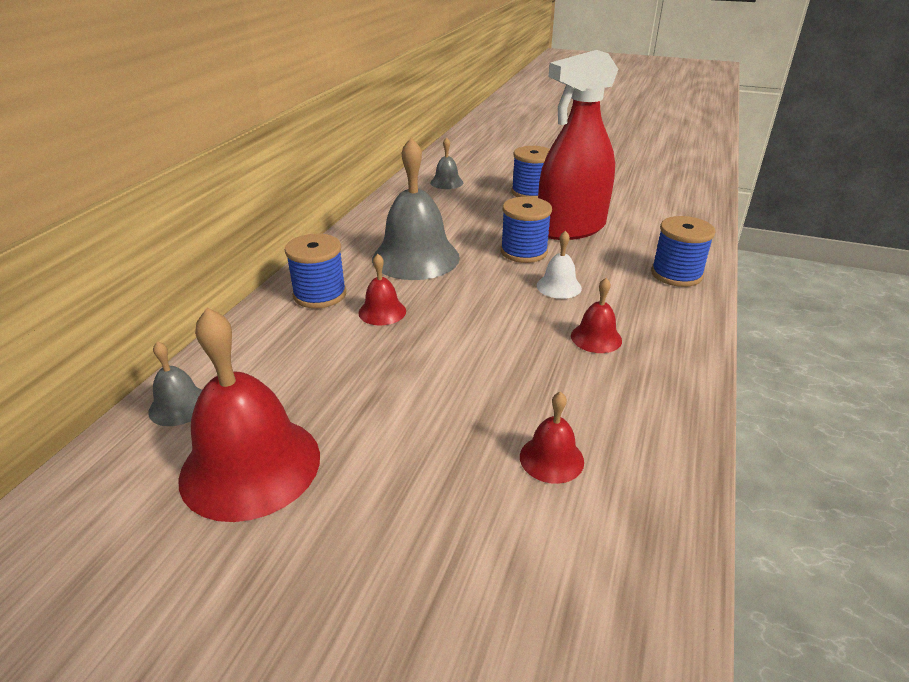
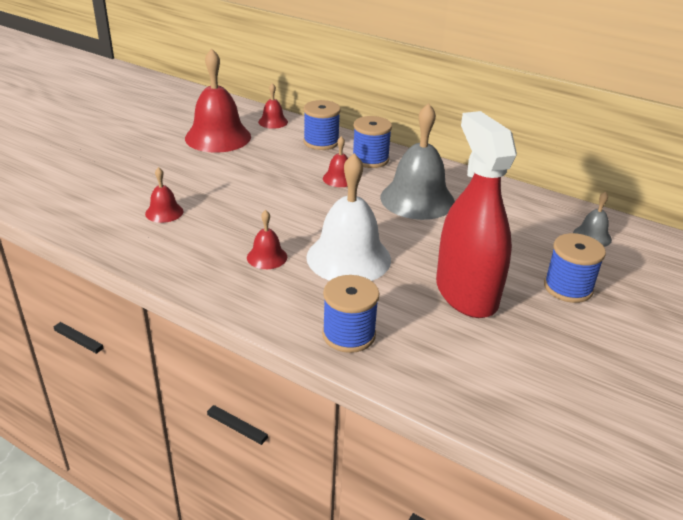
camera: 100 degrees right, 0 degrees up
(179, 406) = (273, 122): grey bell -> red bell
(524, 252) = (417, 253): blue spool -> blue spool (321, 142)
(559, 286) = (348, 258): white bell -> white bell, size x2.11

